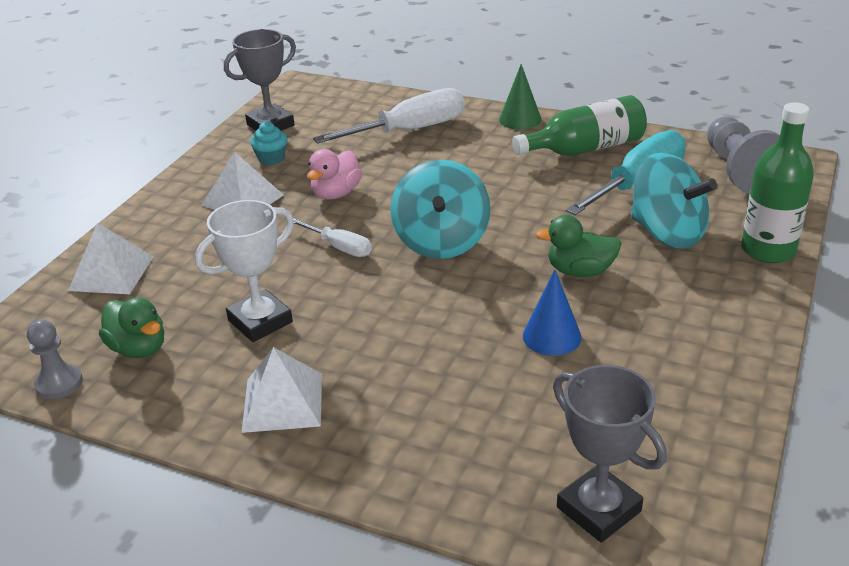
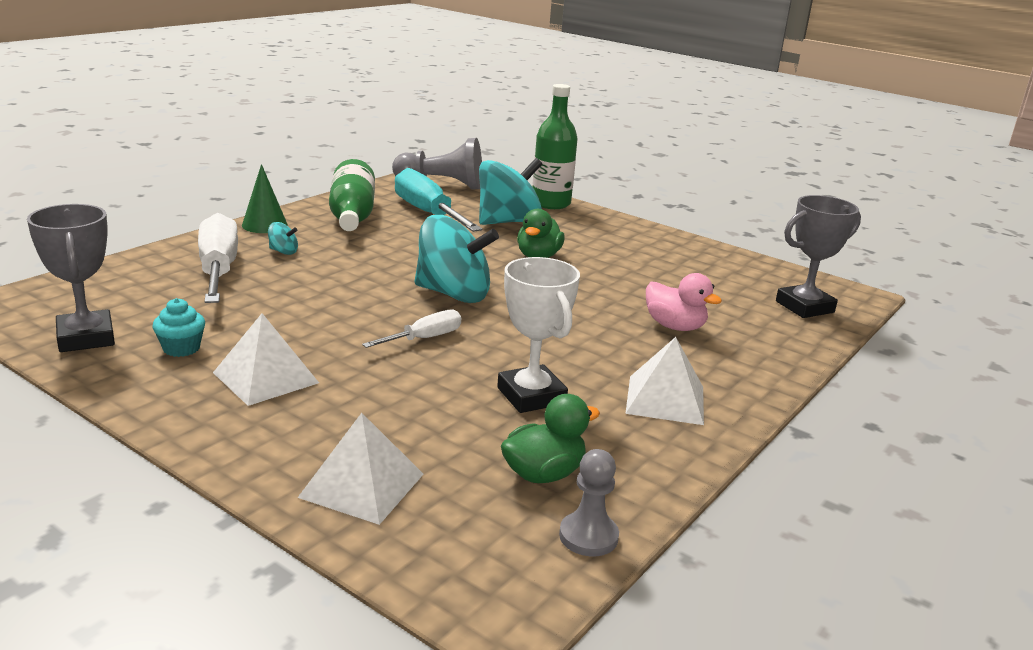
camera: 80 degrees left, 10 degrees down
(336, 194) = (312, 325): pink duck -> pink duck (675, 326)
(468, 143) = (283, 252): none -> turquoise spinning top
(552, 336) = (617, 282): blue cone -> none

